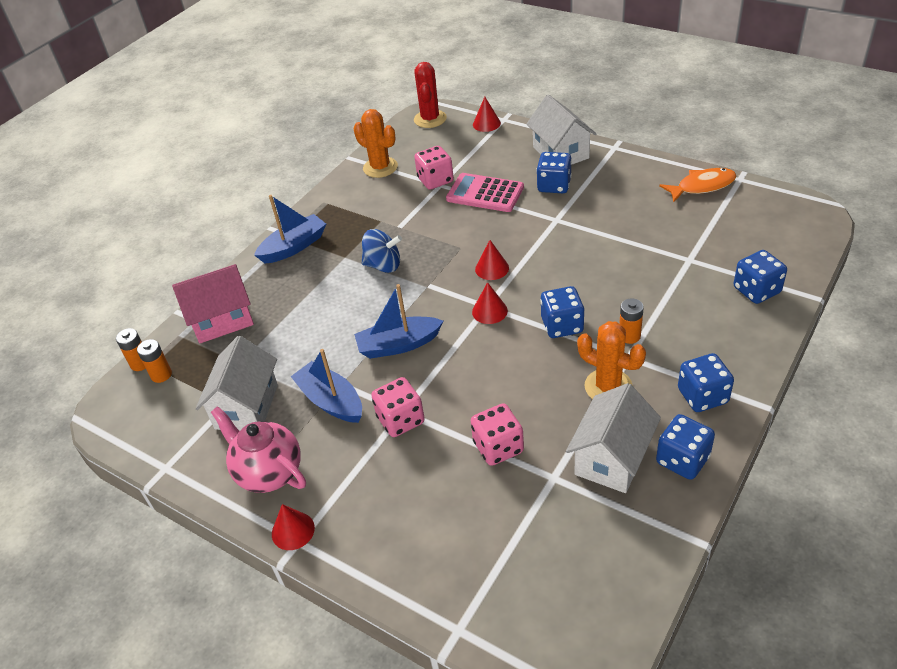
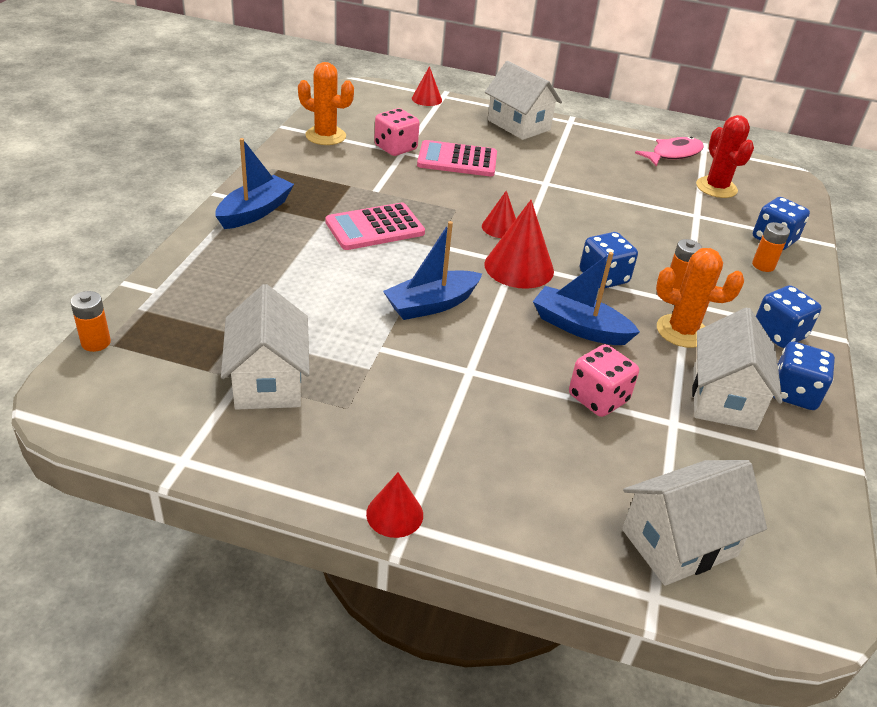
camera: 25 degrees left, 5 degrees down
(161, 375) = (132, 353): orange battery -> orange battery (763, 265)
(222, 320) = (193, 290): pink house -> none
(268, 472) = (331, 451): pink teapot -> none
(331, 401) = (377, 367): blue boat -> blue boat (579, 327)
(383, 265) = (375, 227): blue spinning top -> pink calculator
(400, 420) = (472, 380): pink dice -> none
(430, 119) = (362, 93): red cactus -> red cactus (716, 188)
(489, 311) = (519, 267): red cone -> red cone, size x1.72
(502, 587) = (679, 543): none -> white house
(554, 185) = (527, 153): blue dice -> none
(702, 186) = (673, 154): orange fish -> pink fish

